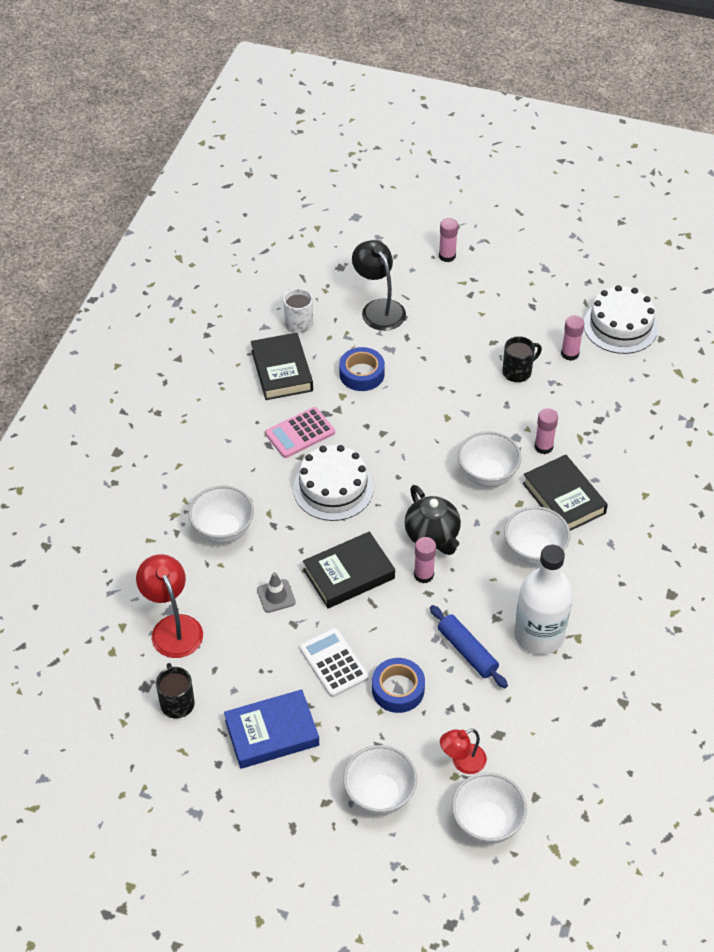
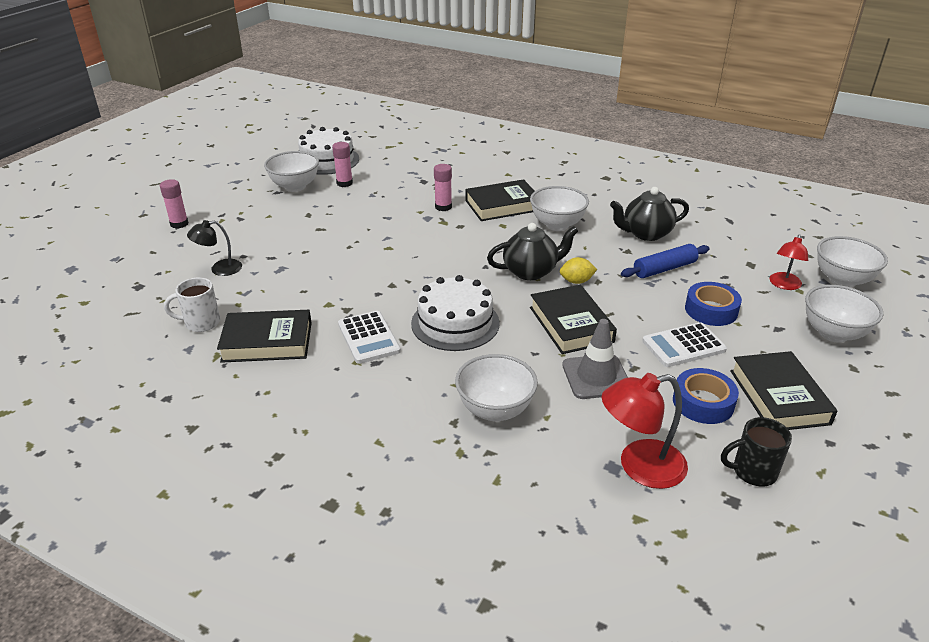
camera: 80 degrees left, 15 degrees down
(272, 733) = (779, 397): blue book -> black book
(276, 596) = (596, 377): grey traffic cone -> grey traffic cone, size x1.57
(300, 433) = (368, 338): pink calculator -> white calculator
(361, 374) = (305, 289): blue tape -> blue tape (703, 402)
(378, 308) = (219, 269): black lamp -> black lamp, size x0.63
(423, 575) = (576, 281): pink glue stick -> yellow lemon
(462, 762) = (784, 285): red lamp -> red lamp turned 45 degrees clockwise
(487, 475) = (466, 236): white bowl -> white bowl (295, 187)
(518, 372) = (351, 207): black mug -> none
(539, 635) = (646, 234): white bottle -> black teapot

